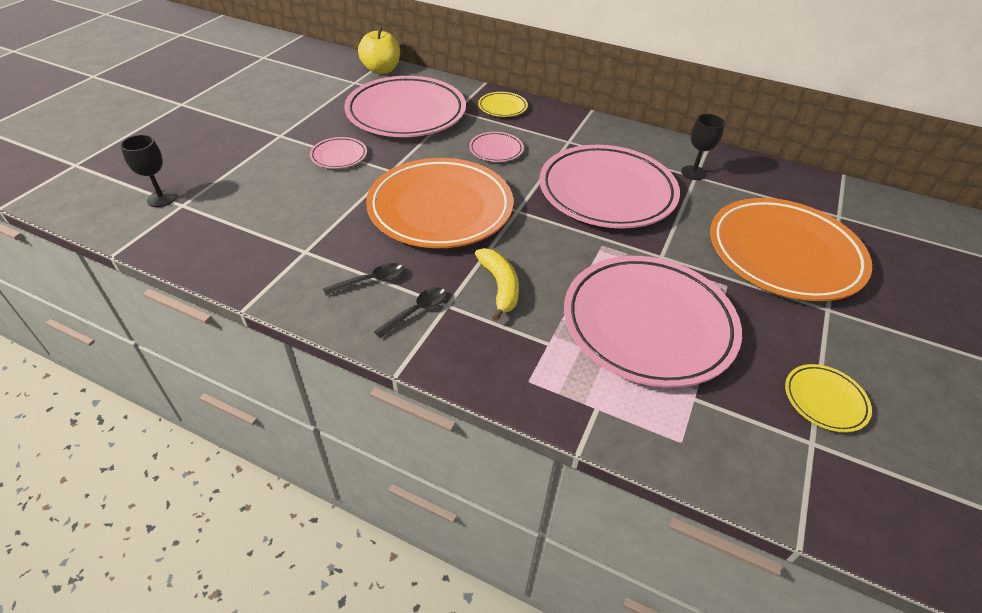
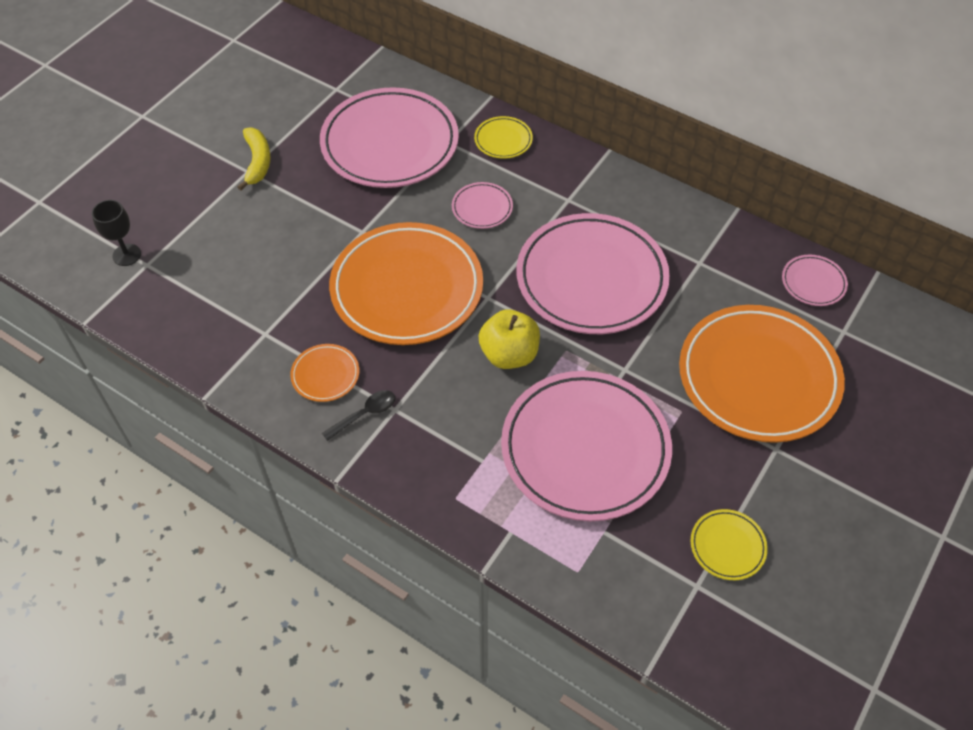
camera: 10 degrees right, 10 degrees up
(339, 156) = (308, 206): pink plate -> pink plate (813, 283)
(371, 281) = (325, 375): black spoon -> orange plate
(381, 70) = (370, 69): yellow apple -> yellow apple (509, 354)
(500, 287) = (450, 393): yellow banana -> yellow banana (257, 162)
(693, 173) = (699, 257): black goblet -> none

